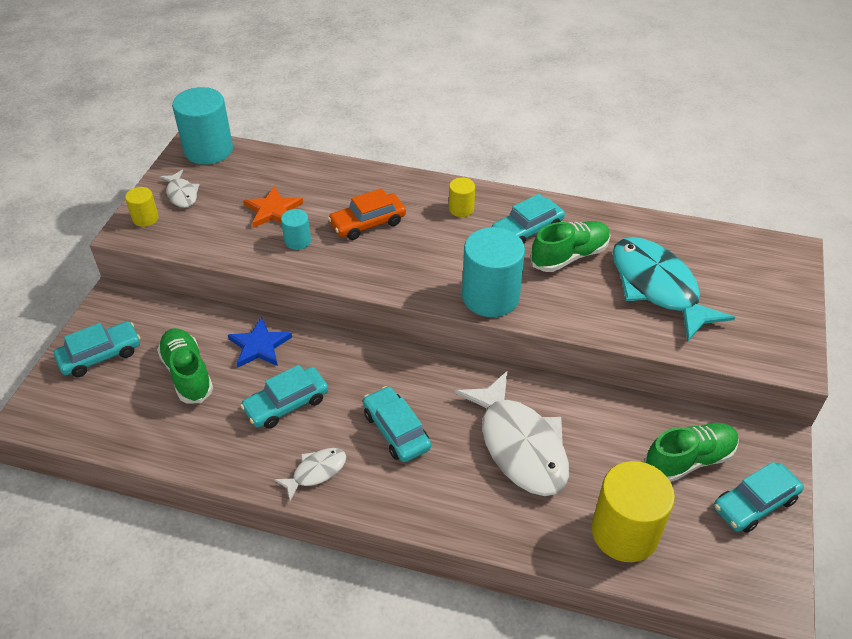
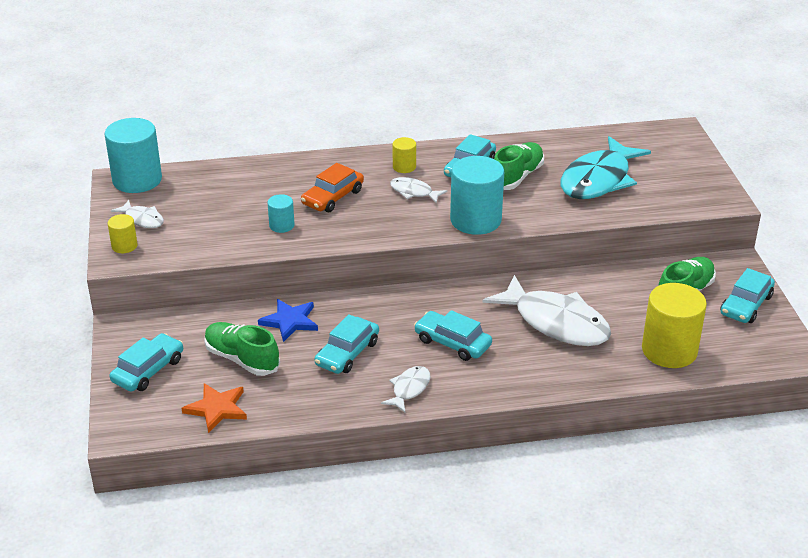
camera: 25 degrees left, 10 degrees down
(273, 210) = (240, 209): orange star -> orange star (217, 409)
(450, 242) = (414, 192): none -> white fish
(657, 287) = (598, 179): turquoise fish -> turquoise fish turned 90 degrees counterclockwise

